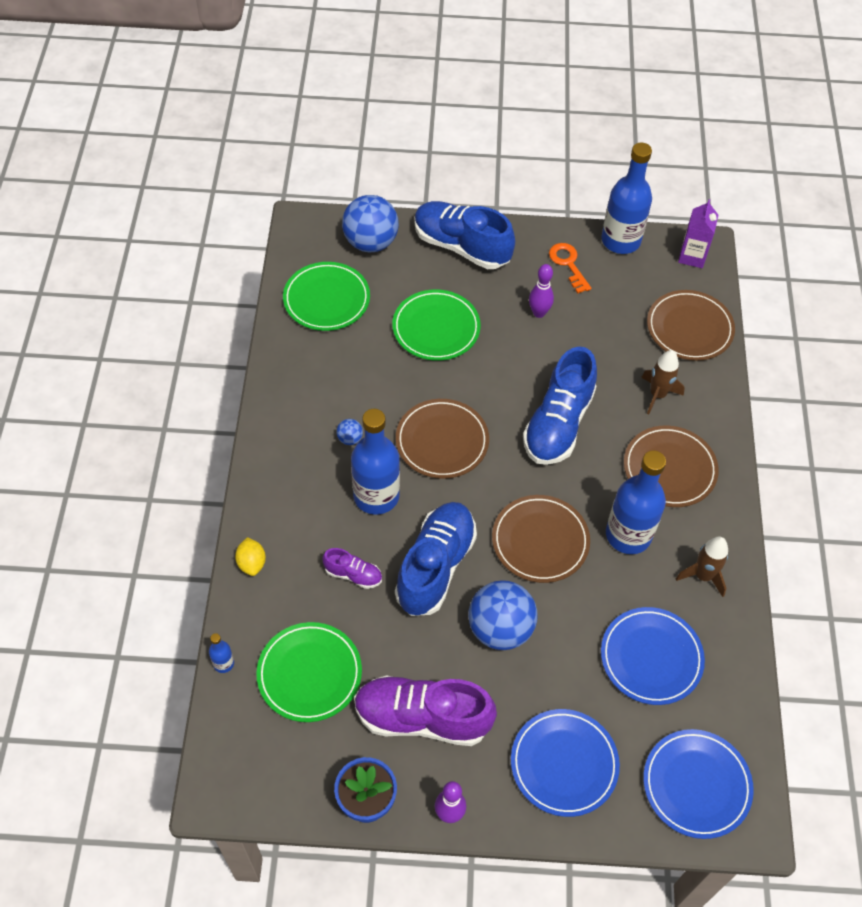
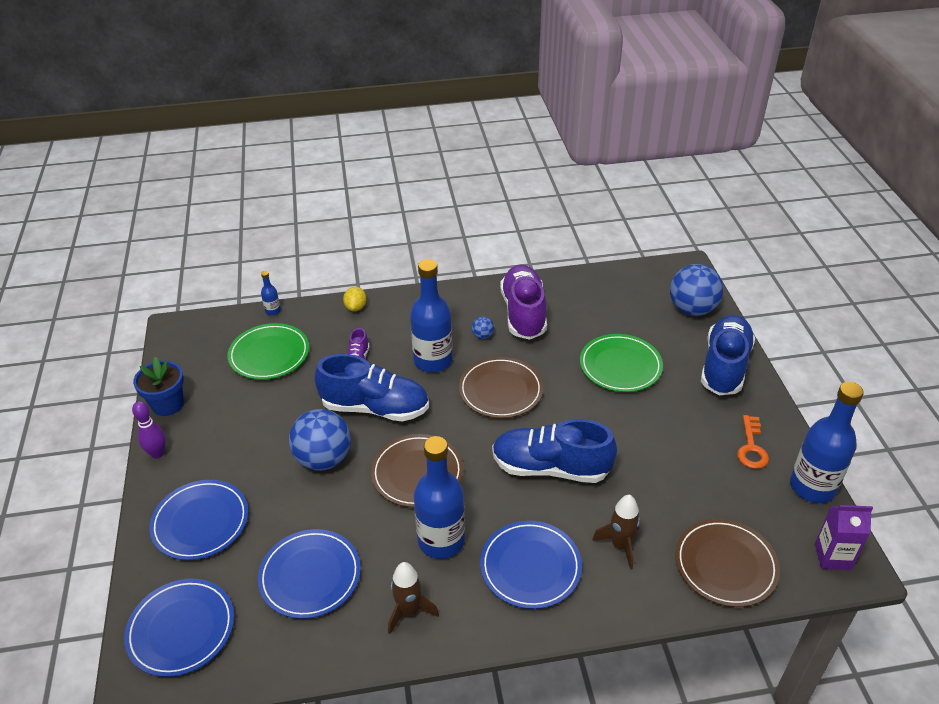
camera: 80 degrees right, 15 degrees down
(252, 563) = (356, 307): yellow lemon -> yellow lemon turned 60 degrees counterclockwise
(326, 299) = (616, 296): green plate -> none
(422, 718) = (237, 423): purple shoe -> purple shoe (523, 313)
(539, 313) = (676, 434): purple bowling pin -> none
(568, 264) = (751, 447): orange key -> orange key turned 135 degrees clockwise
(669, 469) = (530, 567): brown plate -> blue plate

